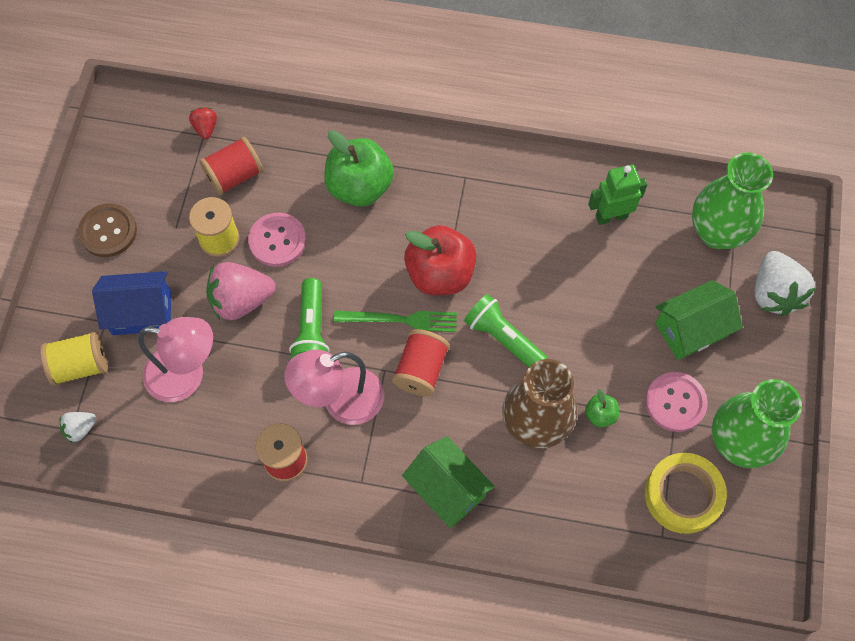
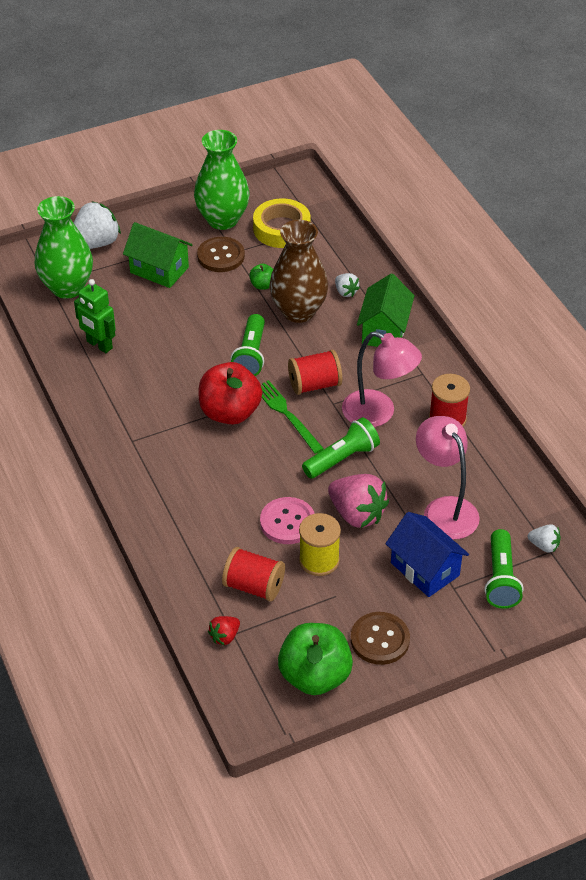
camera: 125 degrees left, 20 degrees down
(81, 365) = (501, 579): yellow spool -> green flashlight
(359, 187) = (195, 499): green apple -> green apple (315, 676)
(533, 492) = (345, 292): none -> white strawberry
(675, 402) = (221, 256): pink button -> brown button

